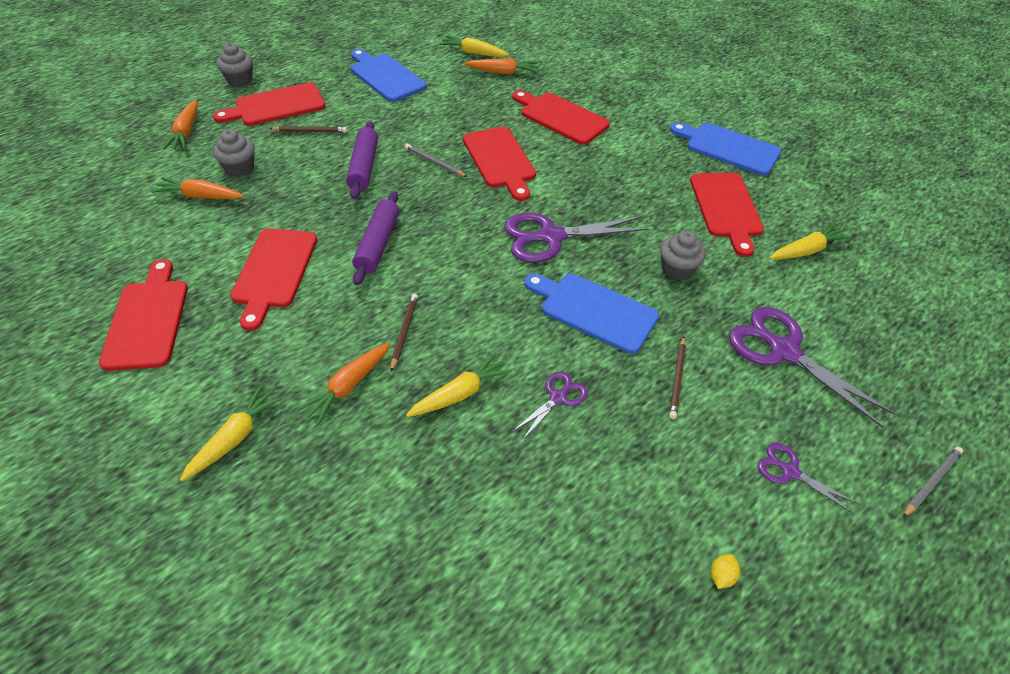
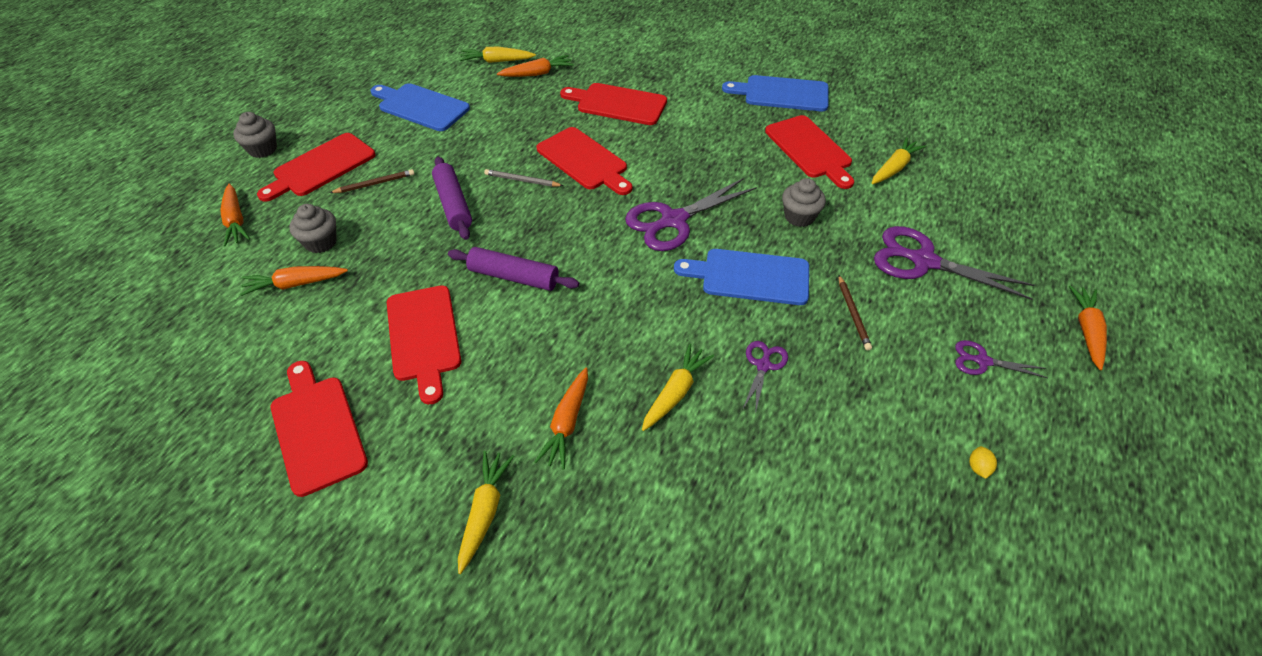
camera: 20 degrees left, 0 degrees up
(378, 244) = (513, 277): purple rolling pin -> purple rolling pin turned 60 degrees counterclockwise
(404, 332) = (589, 353): brown pencil -> none
(931, 482) = (1086, 331): grey pencil -> orange carrot

